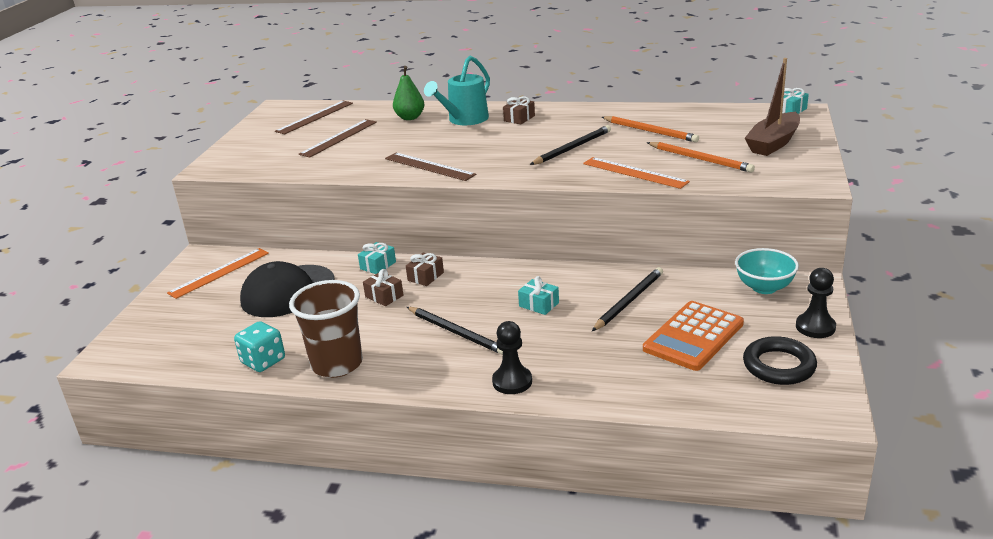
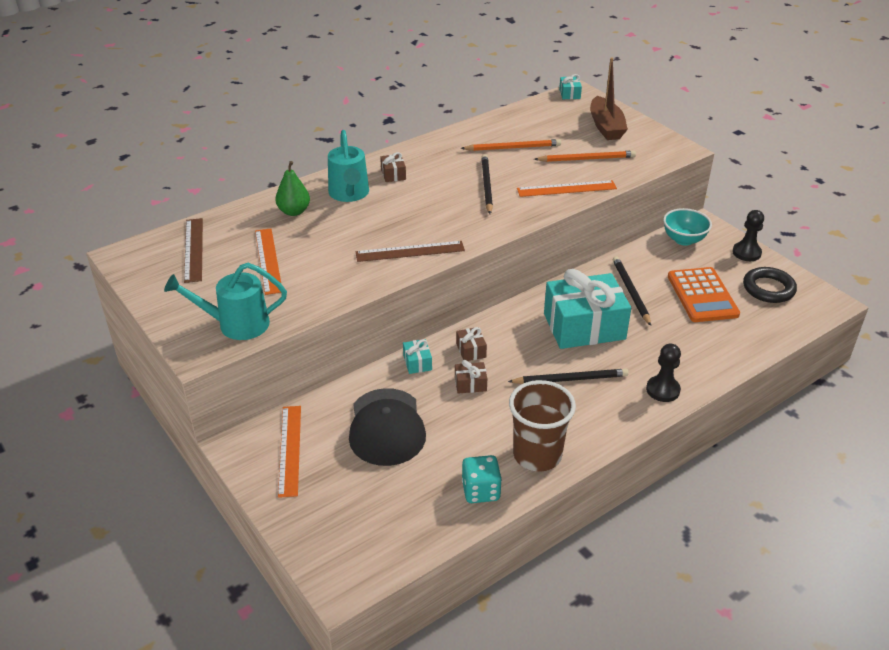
camera: 50 degrees left, 10 degrees up
(252, 163) = (236, 324): none -> turquoise watering can
(339, 138) = (268, 260): brown ruler -> orange ruler
(539, 304) = (584, 326): turquoise gift -> turquoise gift, size x2.49

